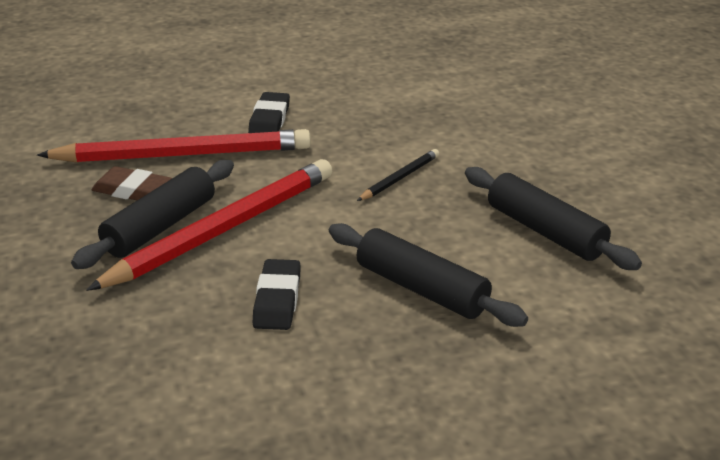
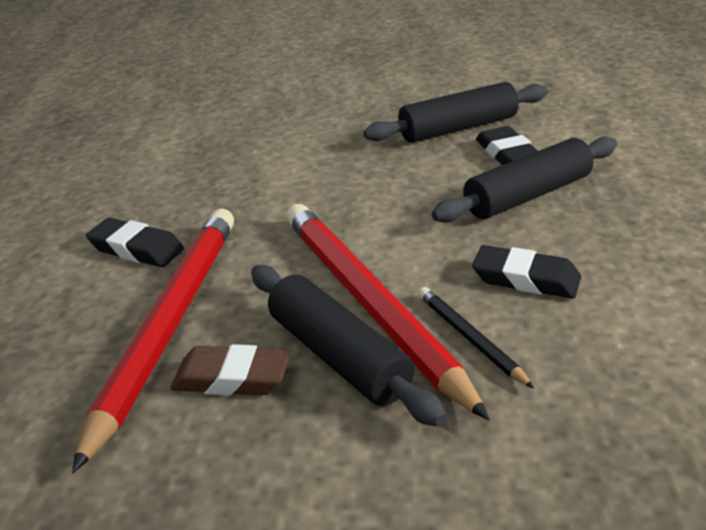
camera: 70 degrees left, 0 degrees up
(132, 190) = (232, 378): brown eraser -> brown eraser turned 60 degrees clockwise
(400, 178) = (328, 182): black pencil -> black pencil (470, 338)
(503, 268) = (507, 154): none -> black eraser

